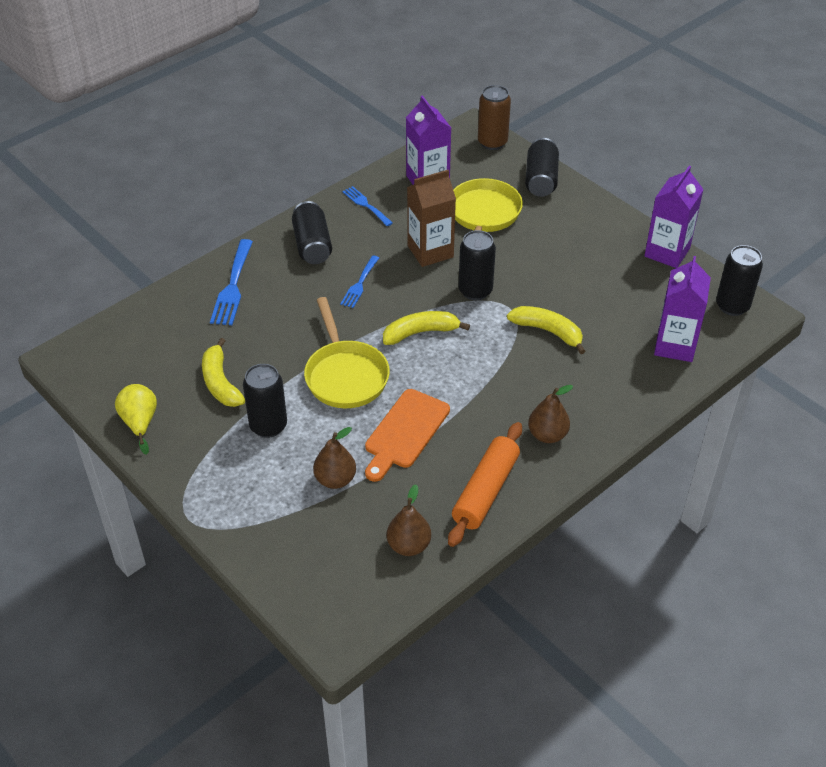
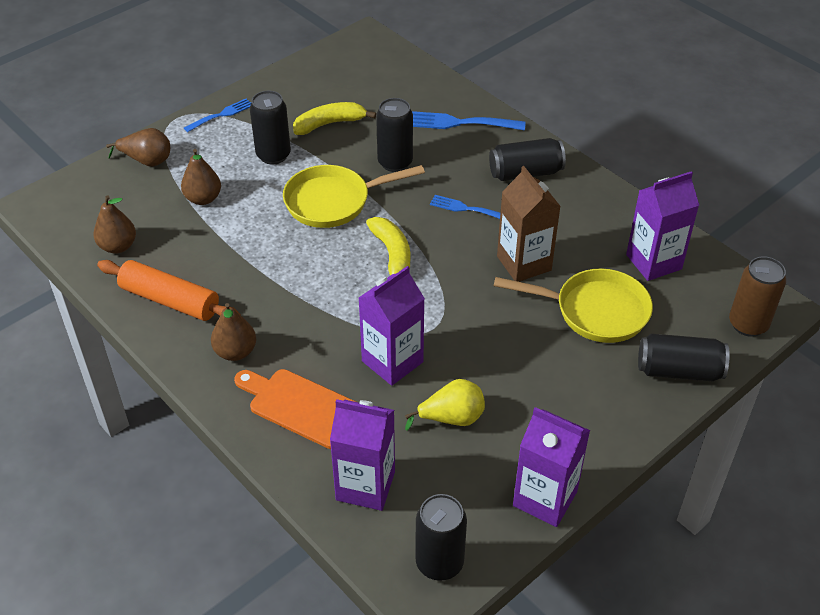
camera: 90 degrees right, 0 degrees up
(140, 423) = (286, 83): yellow pear -> yellow pear (452, 418)
(267, 538) = (147, 161): none -> brown pear
(366, 205) = (598, 211): blue fork -> blue fork (221, 115)
(405, 432) = (254, 243): orange cutting board -> orange cutting board (301, 406)
(475, 291) = (459, 300): black can -> black can (395, 162)
(548, 331) = (392, 361): yellow banana -> purple carton

